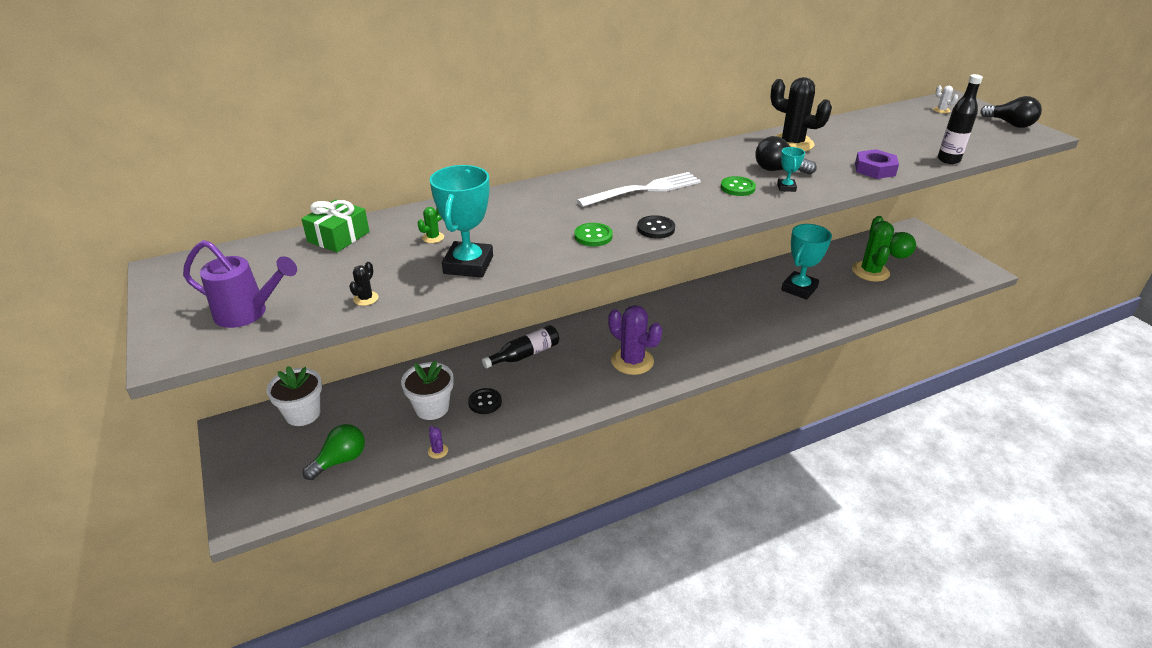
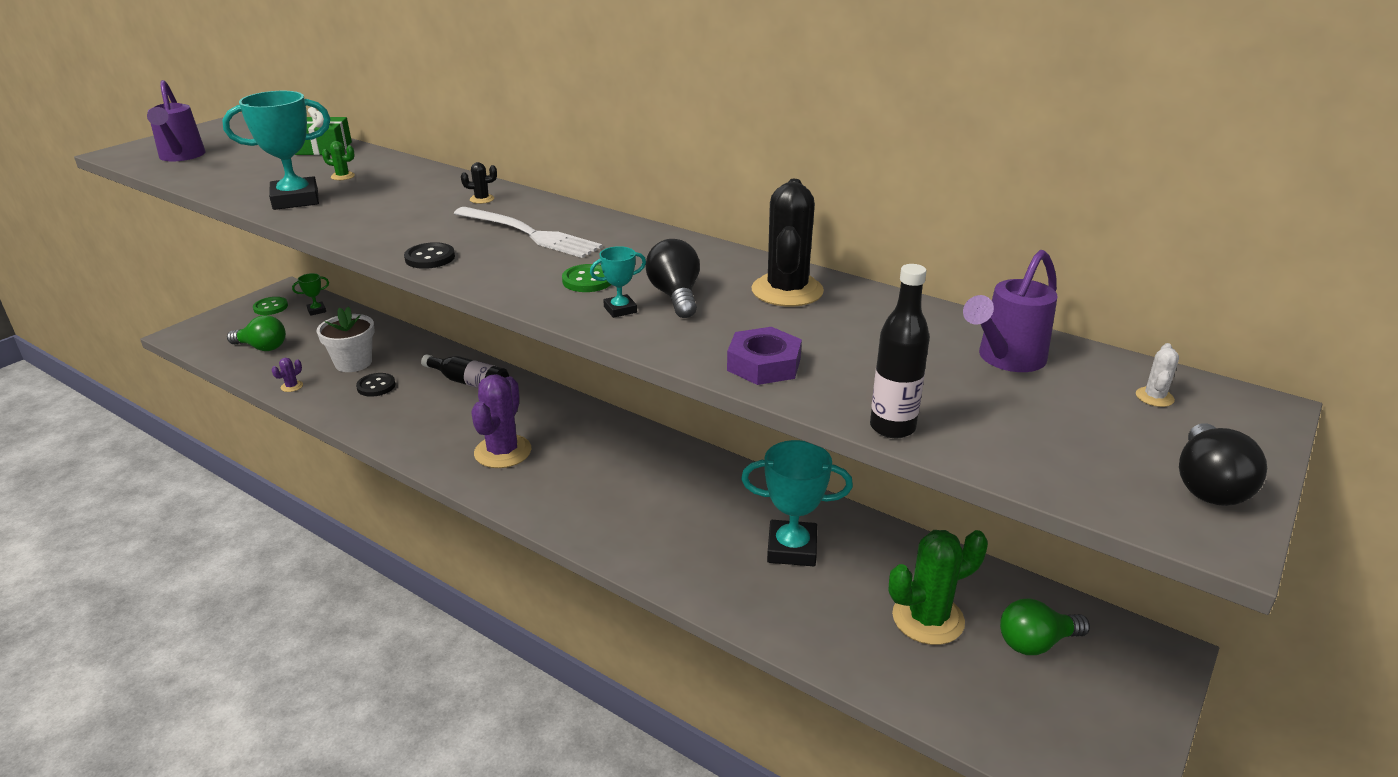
camera: 60 degrees right, 5 degrees down
(303, 414) = (316, 310): white flower pot -> green trophy
(366, 298) = (217, 182): black cactus -> black cactus (482, 199)
(593, 236) = (389, 233): green button -> green button (271, 307)
(896, 123) = (1005, 360): none -> purple watering can

